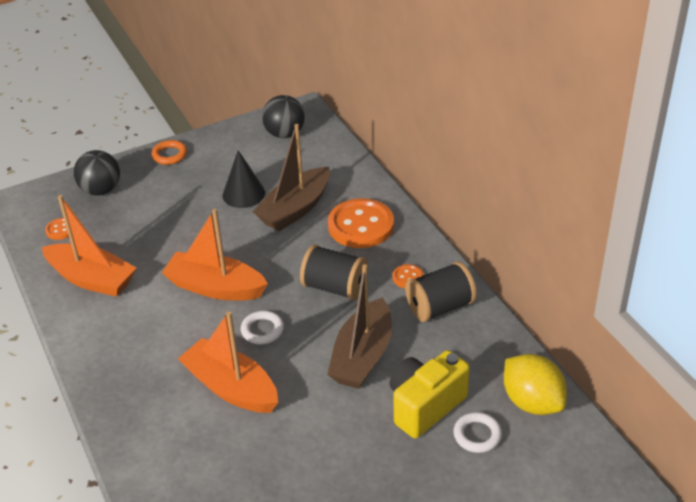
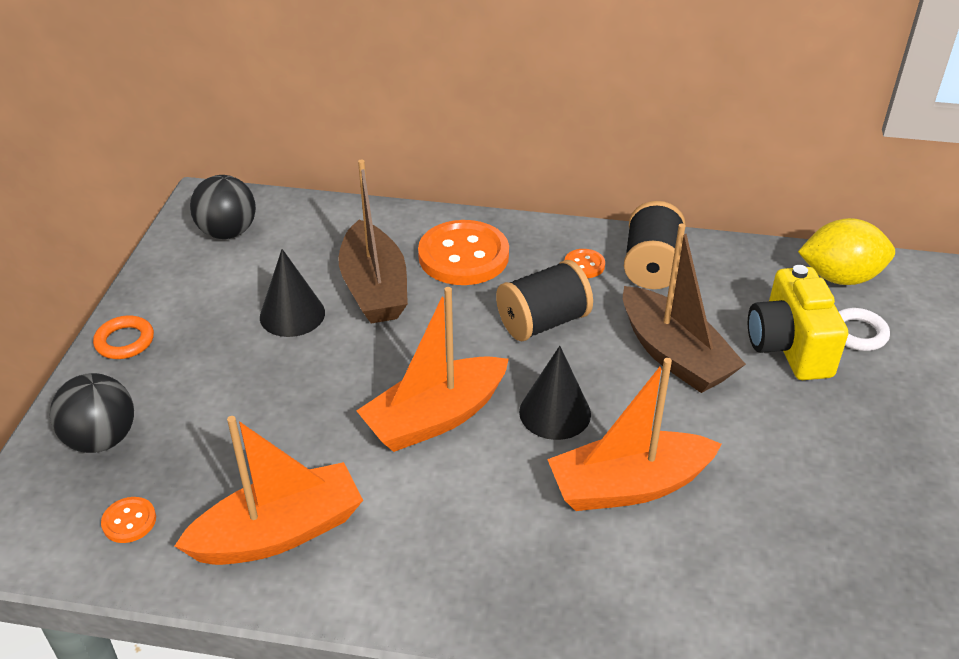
camera: 55 degrees left, 0 degrees up
(262, 330) = (555, 412): white ring -> black cone

